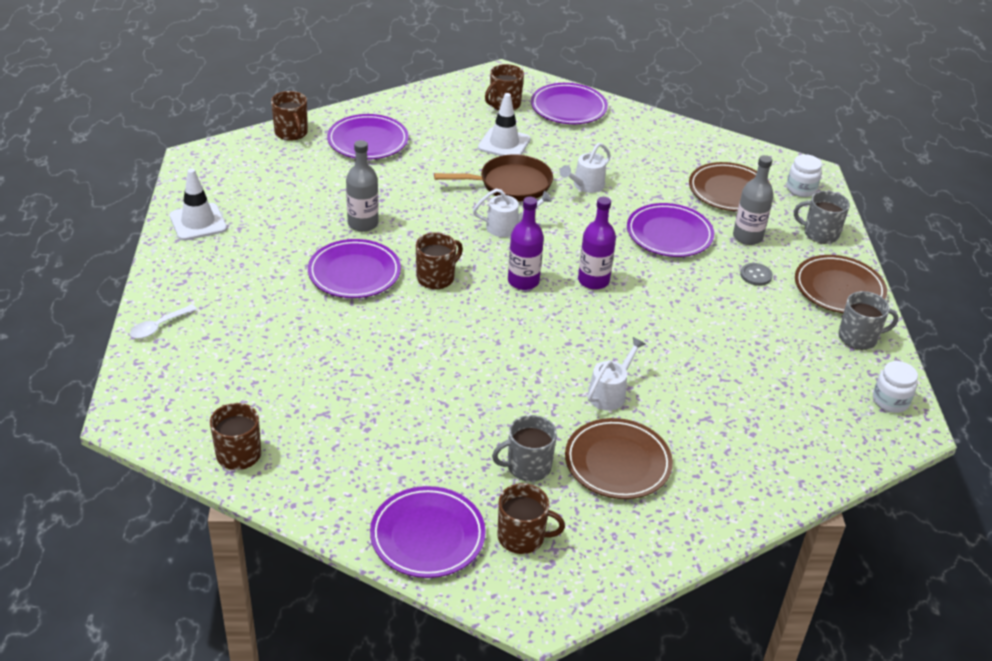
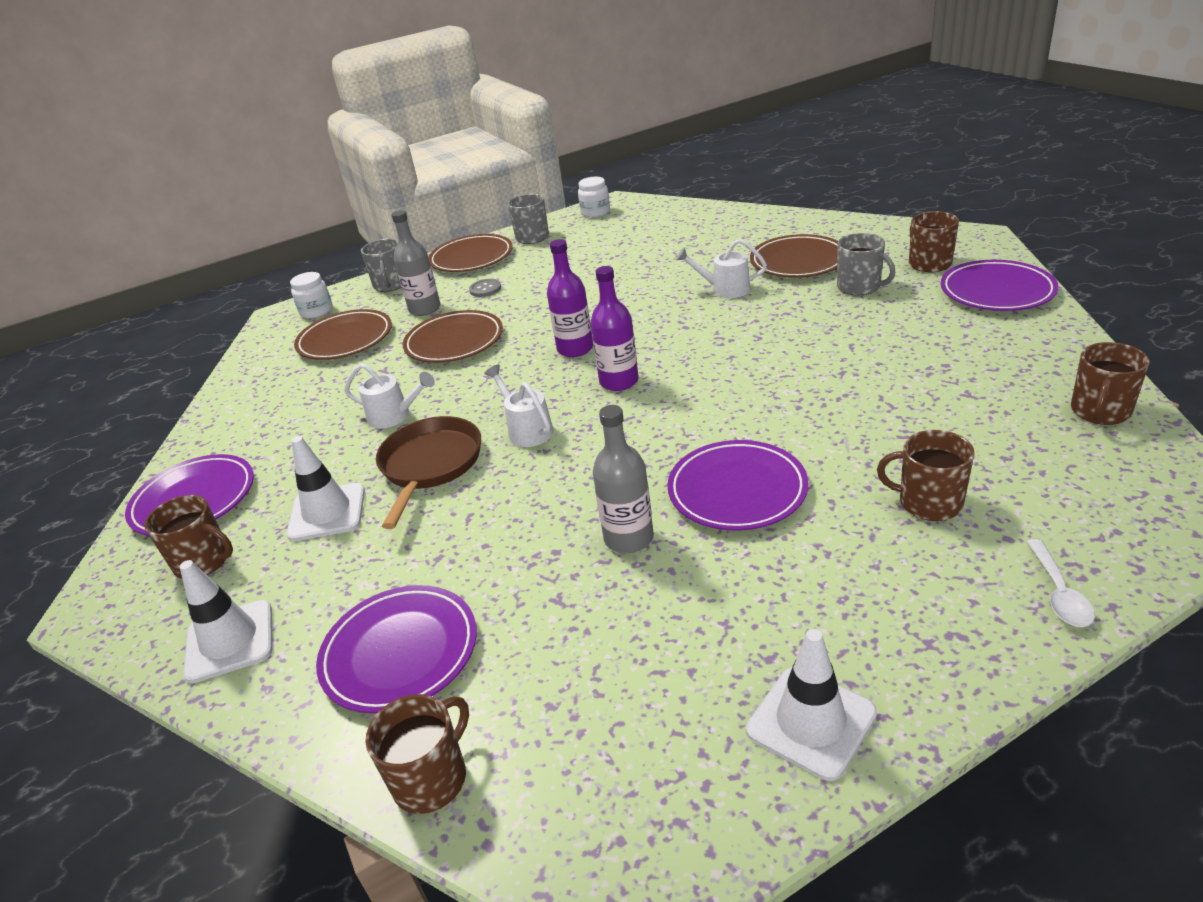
camera: 110 degrees left, 5 degrees down
(159, 326) = (1059, 593): white spoon -> white spoon turned 75 degrees clockwise
(431, 103) = (230, 641): none -> white traffic cone
(436, 278) = (675, 432): brown mug -> brown mug (929, 502)
(510, 184) = (430, 465): brown pan -> brown pan turned 45 degrees clockwise
(669, 234) = (454, 342): purple plate -> brown plate

